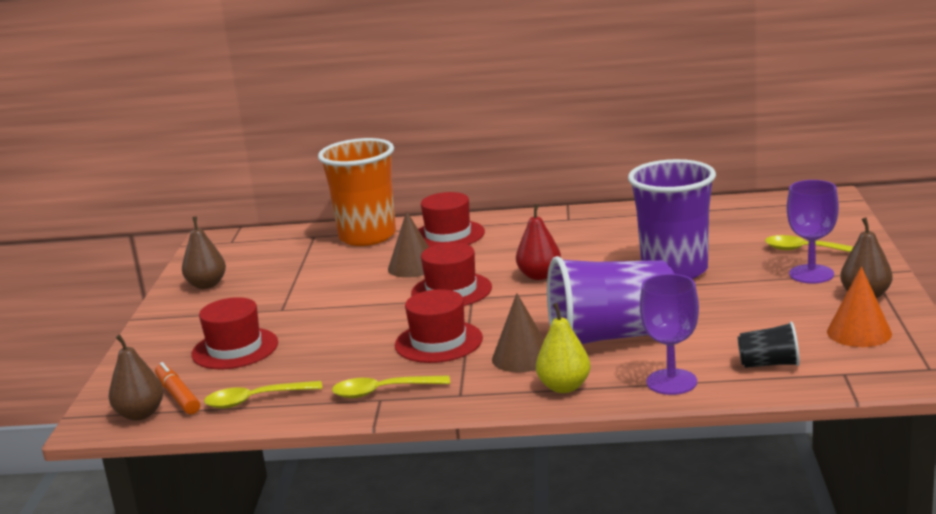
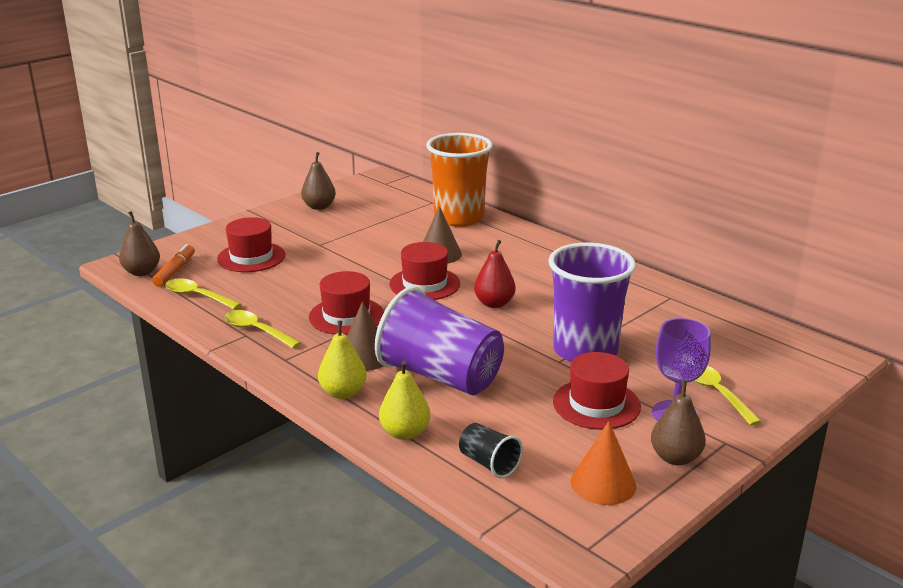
camera: 40 degrees right, 5 degrees up
(448, 235) = (504, 242): red hat -> red hat (596, 404)
(671, 382) = (405, 433): purple goblet -> yellow pear

